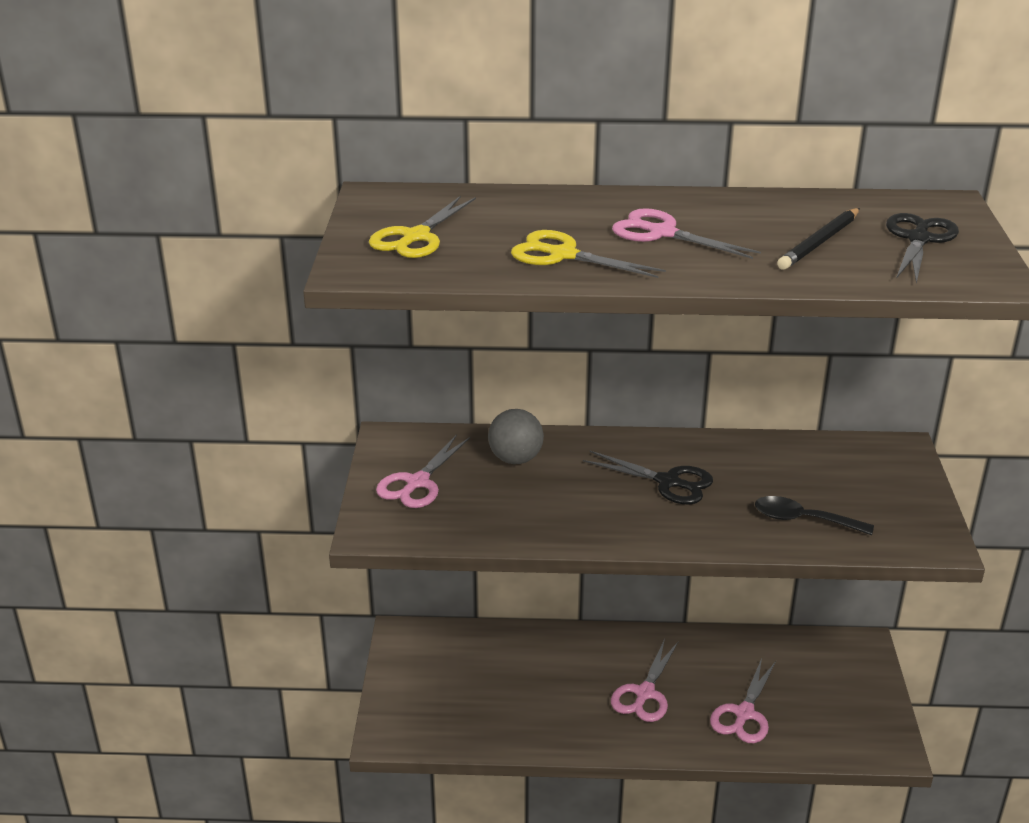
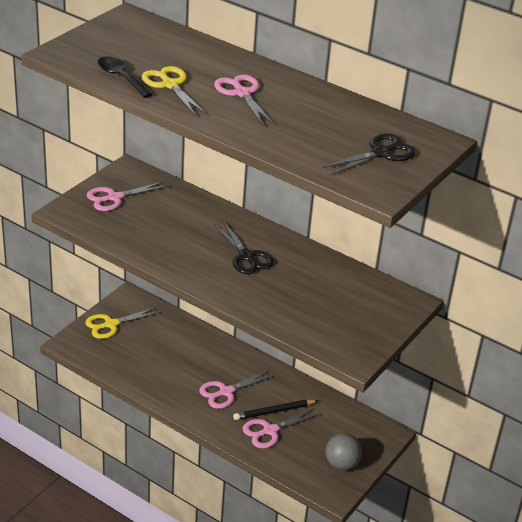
camera: 30 degrees right, 5 degrees up
(416, 237) = (113, 47): yellow scissors -> yellow scissors (111, 324)
(515, 459) = (180, 208): grey ball -> grey ball (341, 464)
(803, 520) = (295, 310): black spoon -> black spoon (121, 77)
(819, 242) = (319, 132): black pencil -> black pencil (274, 411)

